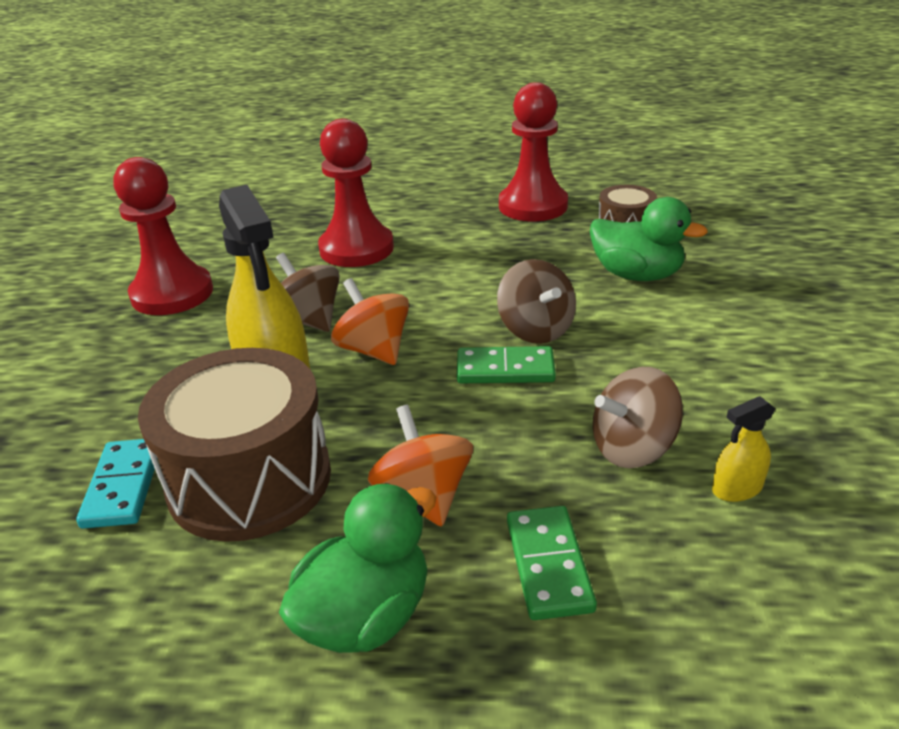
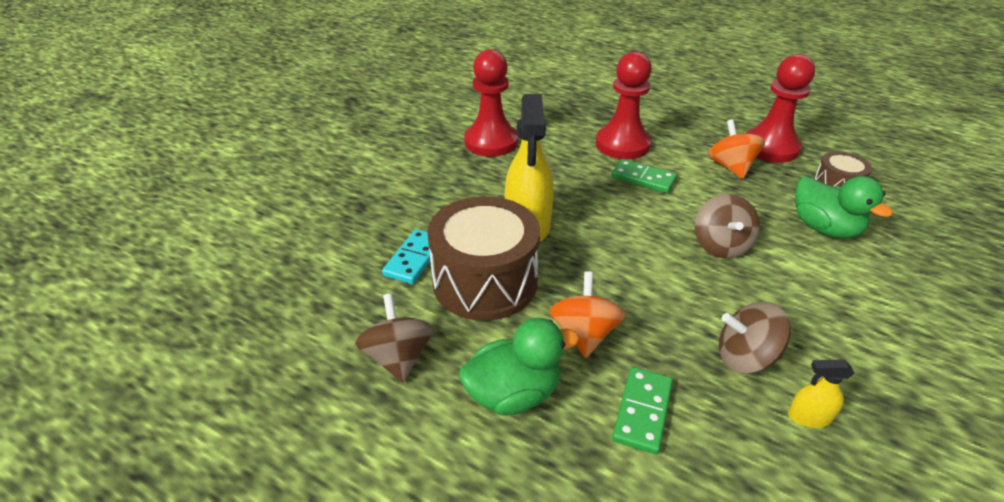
camera: 25 degrees right, 5 degrees up
(308, 320) = (567, 187): brown spinning top -> brown spinning top (398, 357)
(374, 350) = (599, 223): orange spinning top -> orange spinning top (730, 167)
(505, 369) = (682, 267): green domino -> green domino (643, 179)

